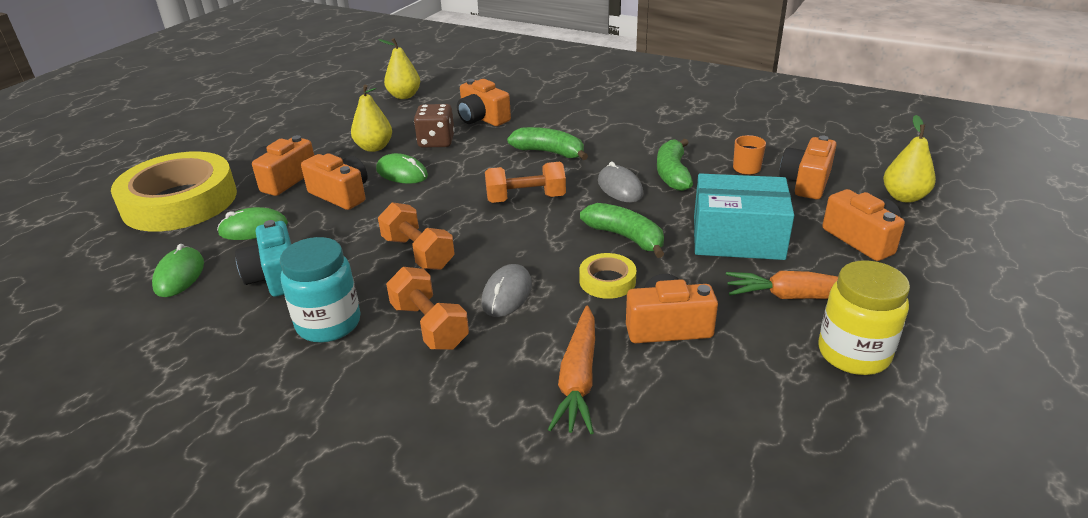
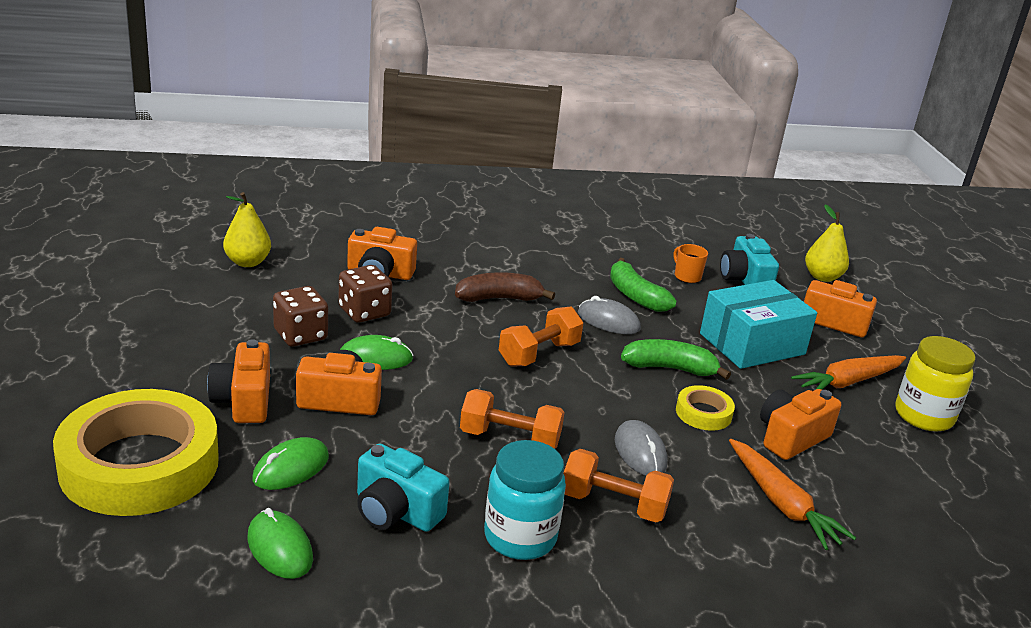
camera: 40 degrees left, 5 degrees down
(374, 147) = (300, 335): yellow pear -> brown dice
(549, 152) = (499, 298): green banana -> brown banana
(806, 182) = (744, 280): orange camera -> turquoise camera

